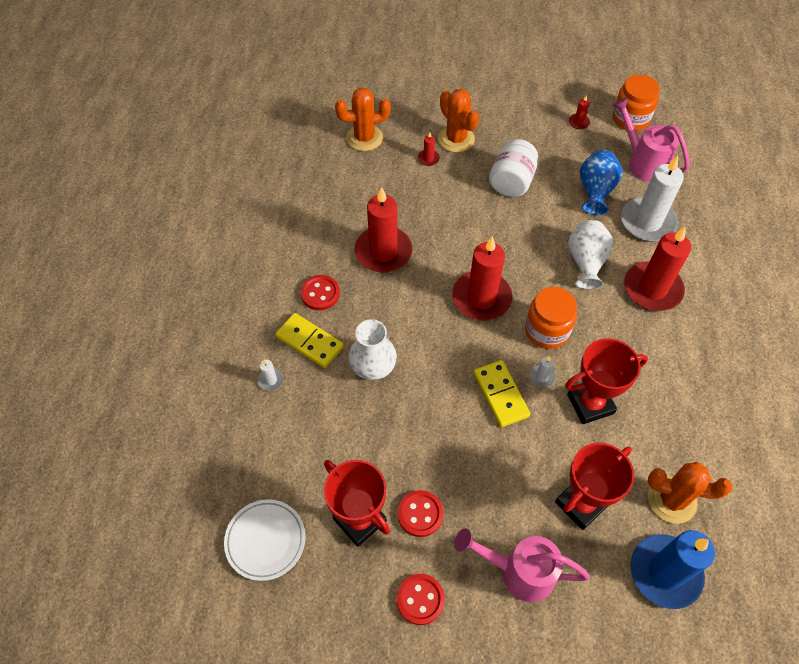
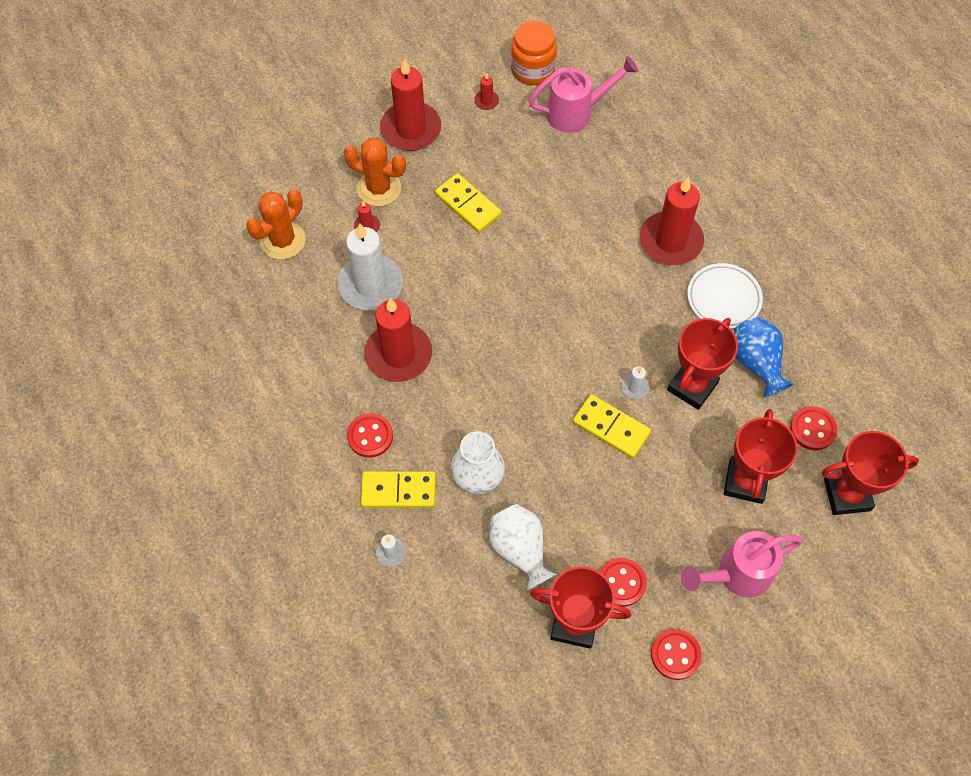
camera: 35 degrees left, 5 degrees up
(265, 540) = (506, 700): white plate -> white plate (723, 298)
(481, 298) = (527, 344): red candle -> red candle (411, 129)
(511, 182) = (468, 205): white jar -> yellow domino
(546, 330) = (607, 340): orange jar -> none
(586, 263) = (595, 250): white vase -> white vase (520, 550)
(595, 192) = (554, 170): blue vase -> blue vase (756, 363)
(643, 162) = (576, 112): pink watering can -> pink watering can turned 150 degrees clockwise
(647, 222) = (622, 174): white candle -> white candle (370, 285)
(665, 572) = (847, 495): blue candle -> red trophy
(672, 500) = (812, 429): orange cactus -> red button

